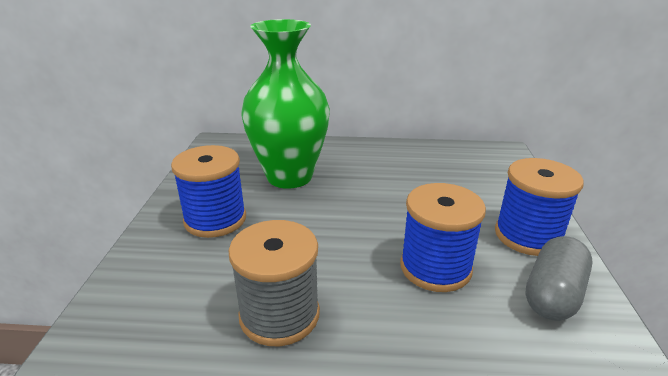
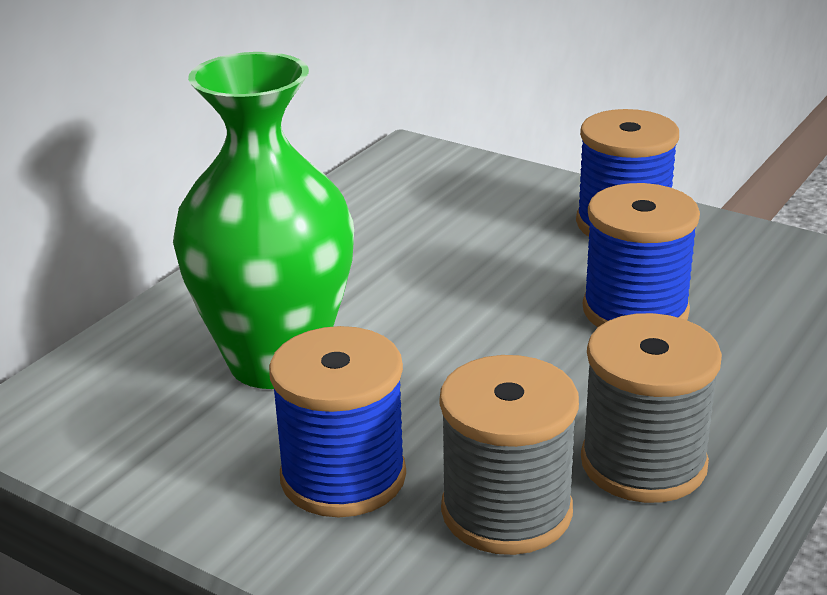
camera: 60 degrees left, 0 degrees up
(211, 275) = (506, 511): none -> grey spool
(553, 294) = (734, 255): grey capsule -> none

